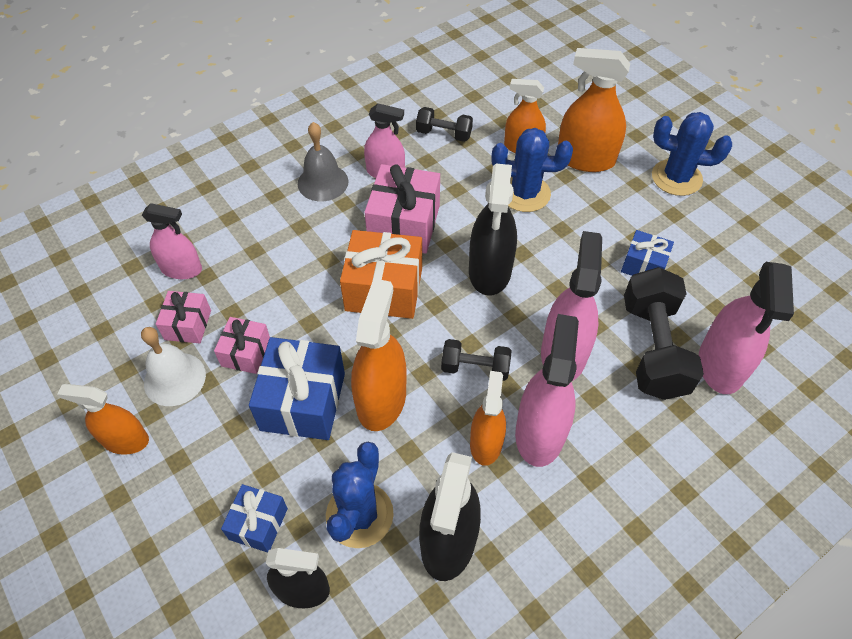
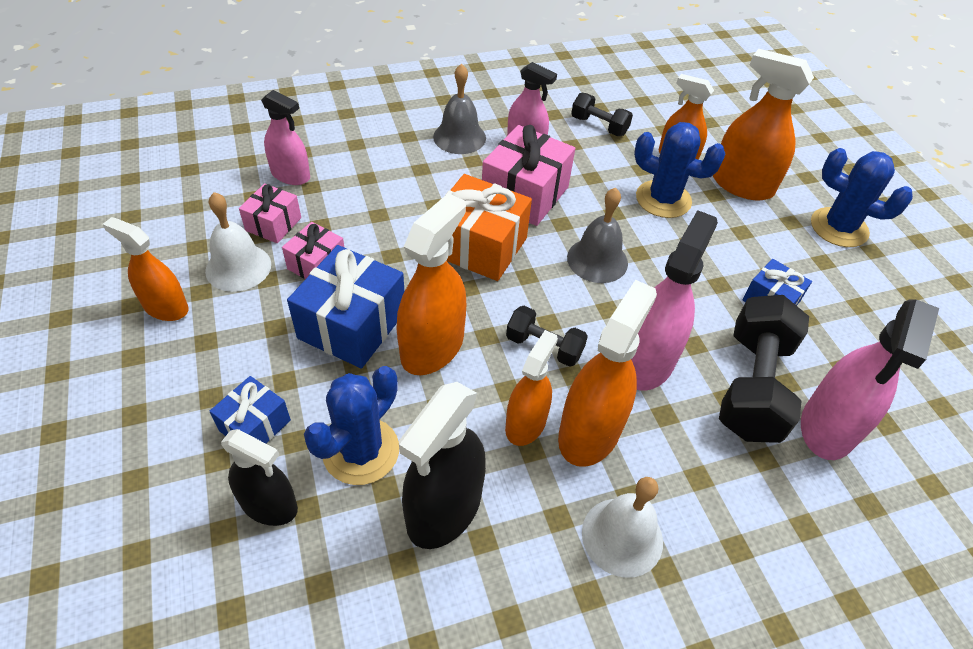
camera: 15 degrees right, 5 degrees down
(490, 271) = (597, 260): black spray bottle -> grey bell
(539, 433) = (589, 432): pink spray bottle -> orange spray bottle
(596, 513) = (622, 536): none -> white bell

